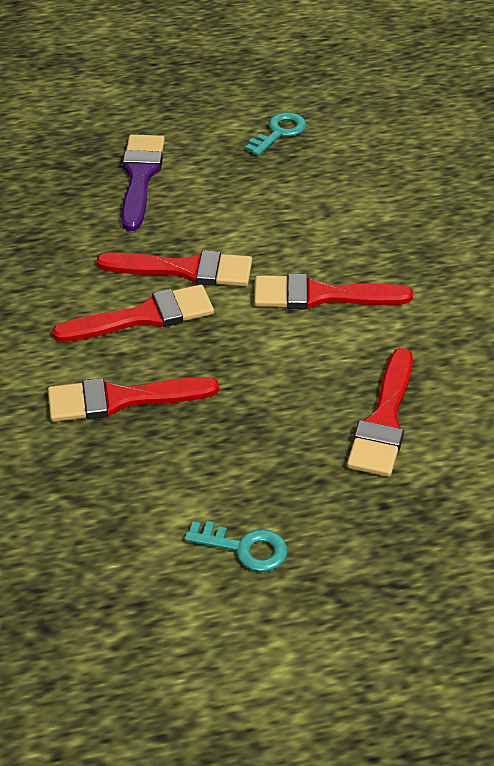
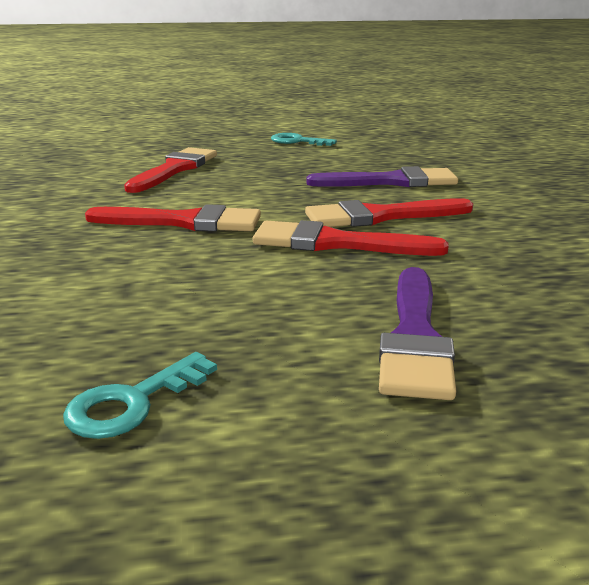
camera: 175 degrees left, 20 degrees down
(121, 399) = (391, 181): red brush -> purple brush

